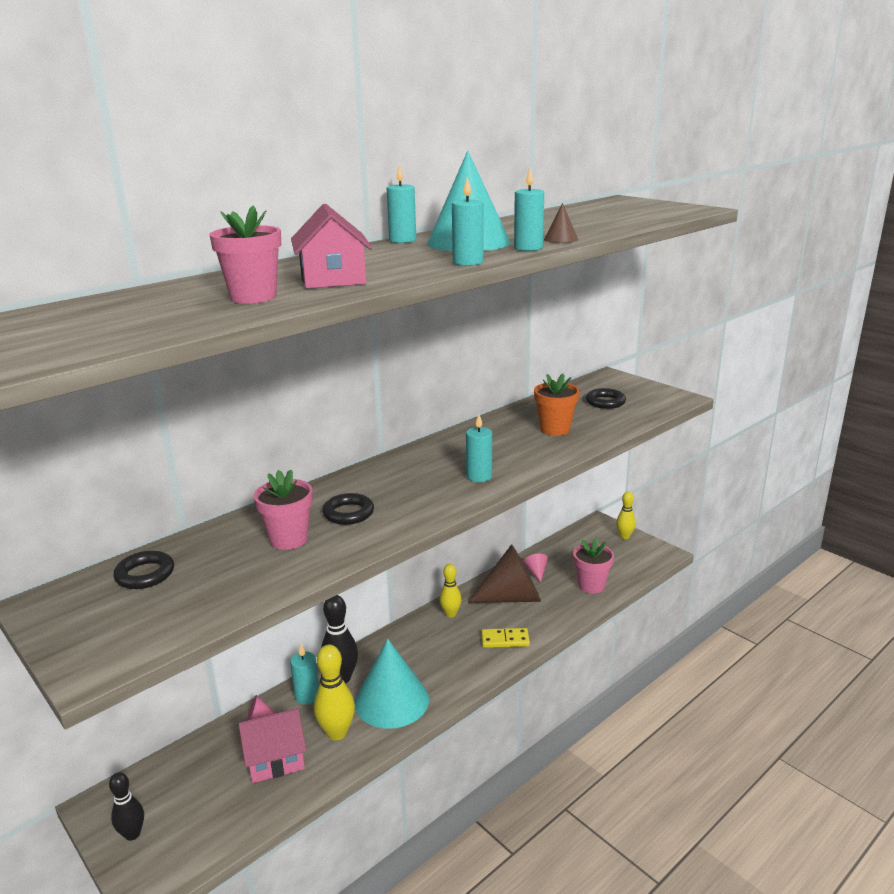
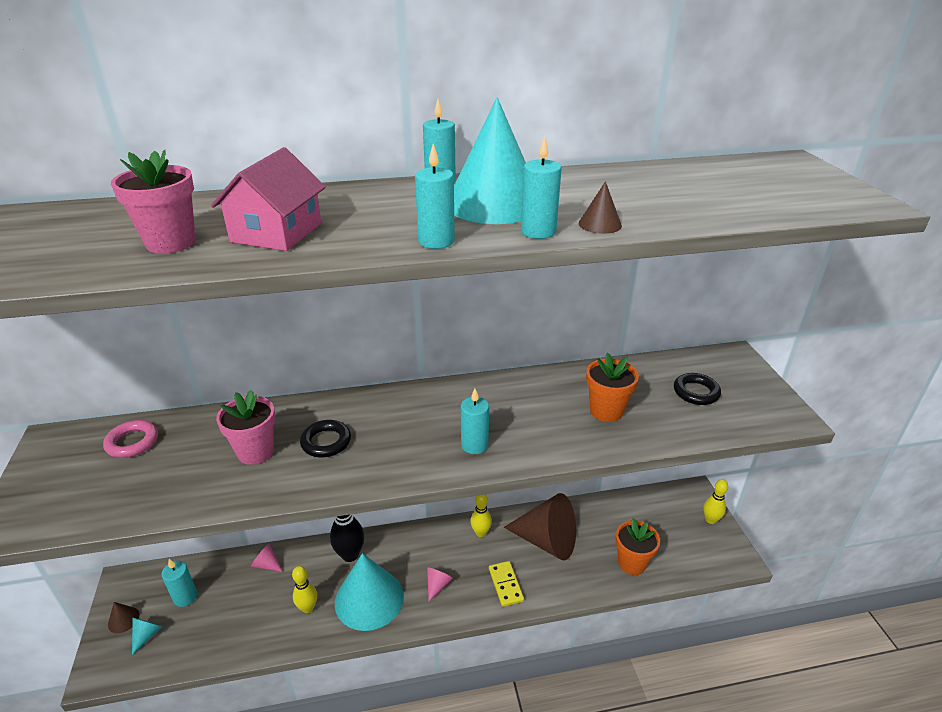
camera: 30 degrees right, 10 degrees up
(132, 834) = (123, 619): black bowling pin -> brown cone
(145, 574) = (132, 442): black ring -> pink ring
(176, 832) = (147, 635): none -> turquoise cone
(275, 758) = (251, 606): pink house -> none
(307, 696) = (314, 559): turquoise candle -> turquoise candle (185, 597)
(337, 733) = (308, 608): yellow bowling pin -> yellow bowling pin, size x0.66
(505, 640) = (506, 585): yellow domino -> yellow domino turned 45 degrees clockwise
(536, 572) = (590, 522): pink cone -> pink cone (437, 585)
(591, 585) = (632, 563): pink flower pot -> orange flower pot

